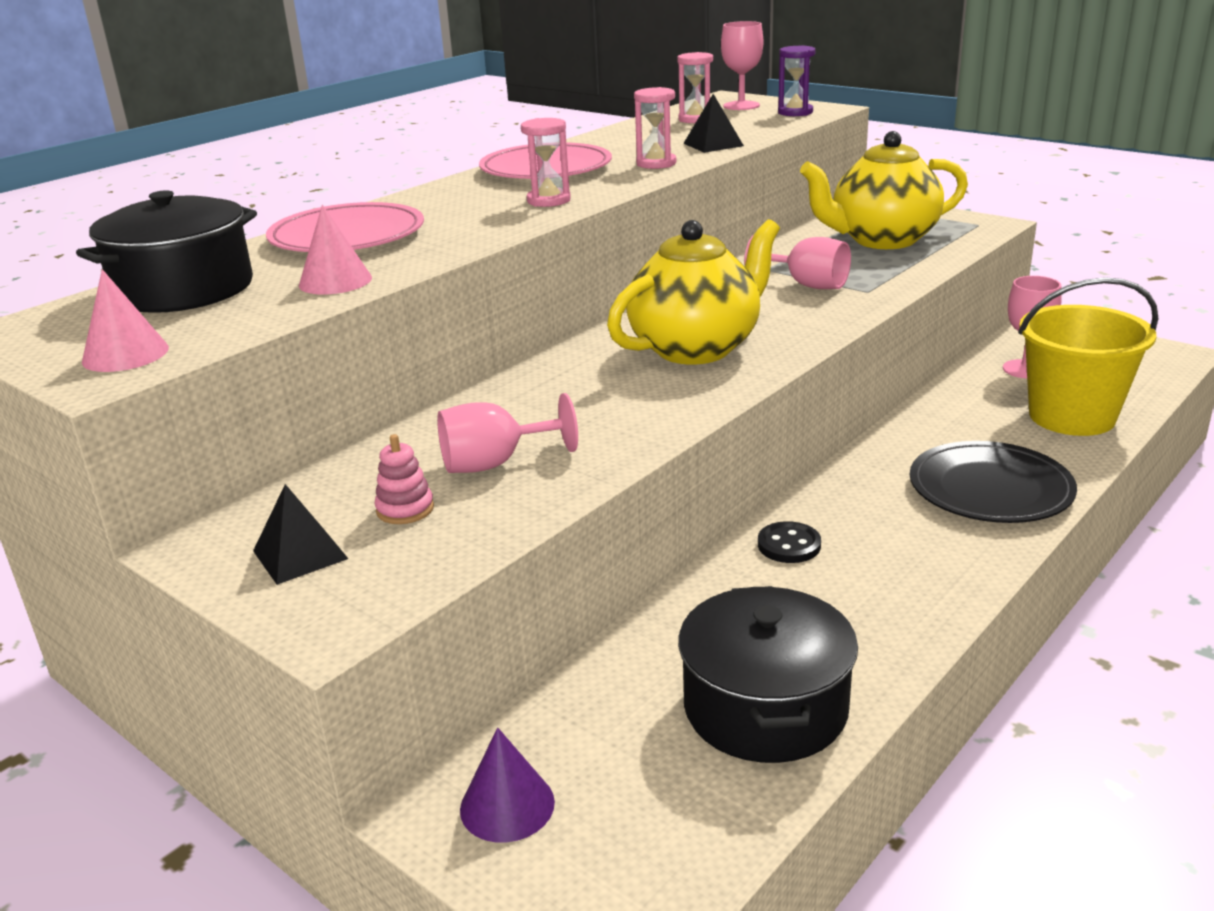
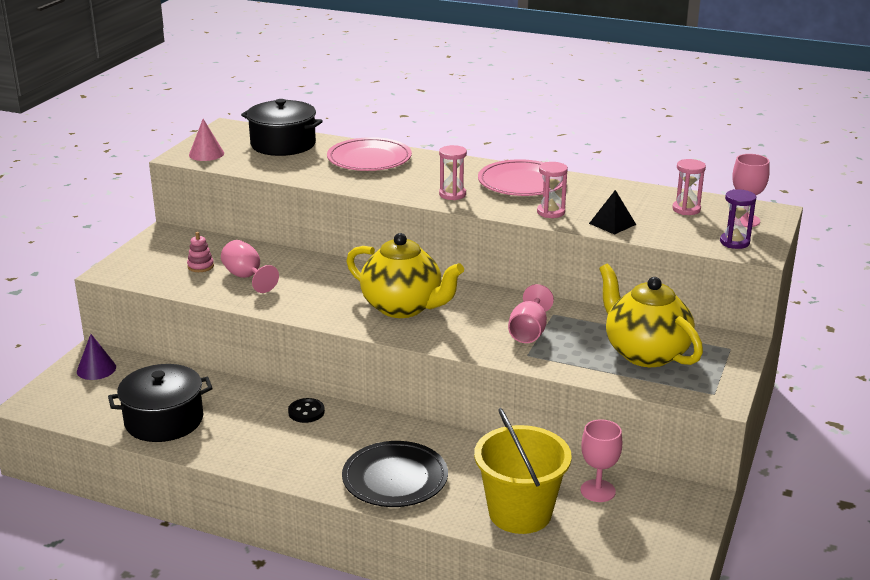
camera: 70 degrees right, 0 degrees up
(300, 554) = (161, 254): black pyramid -> none
(335, 281) = (301, 171): pink cone -> none

